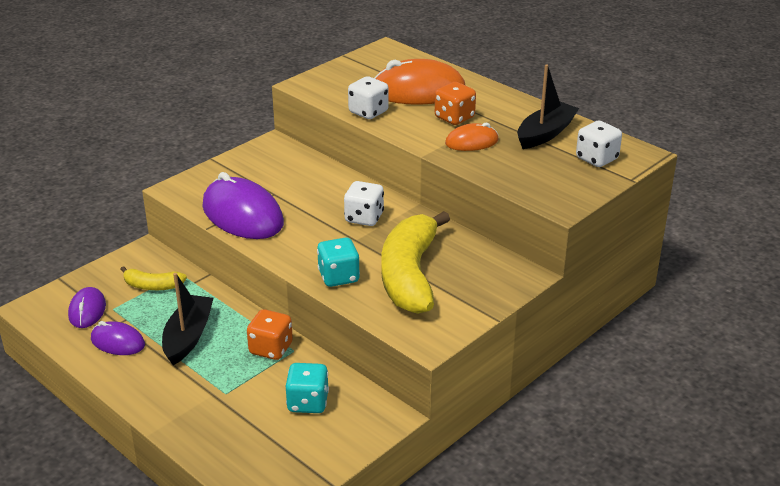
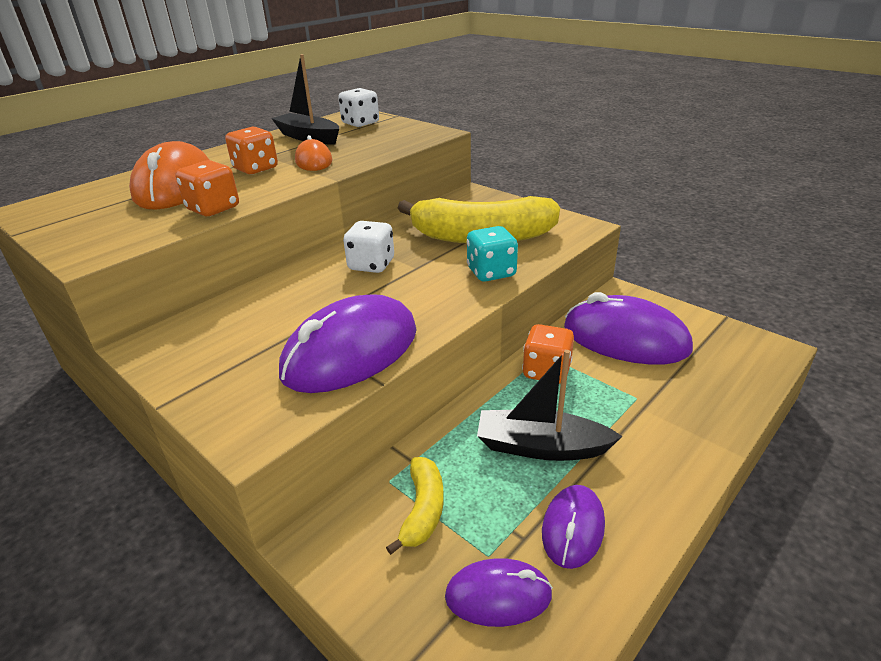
camera: 90 degrees left, 0 degrees up
(308, 402) = (625, 338): turquoise dice -> purple mouse
(368, 112) = (213, 209): white dice -> orange dice

